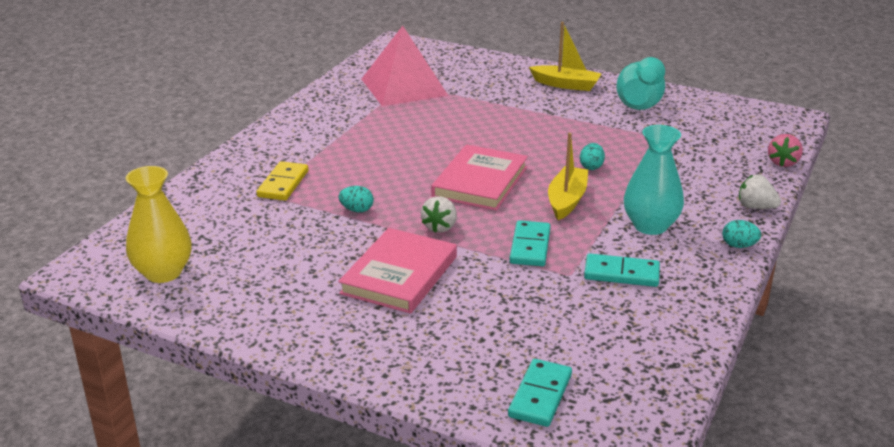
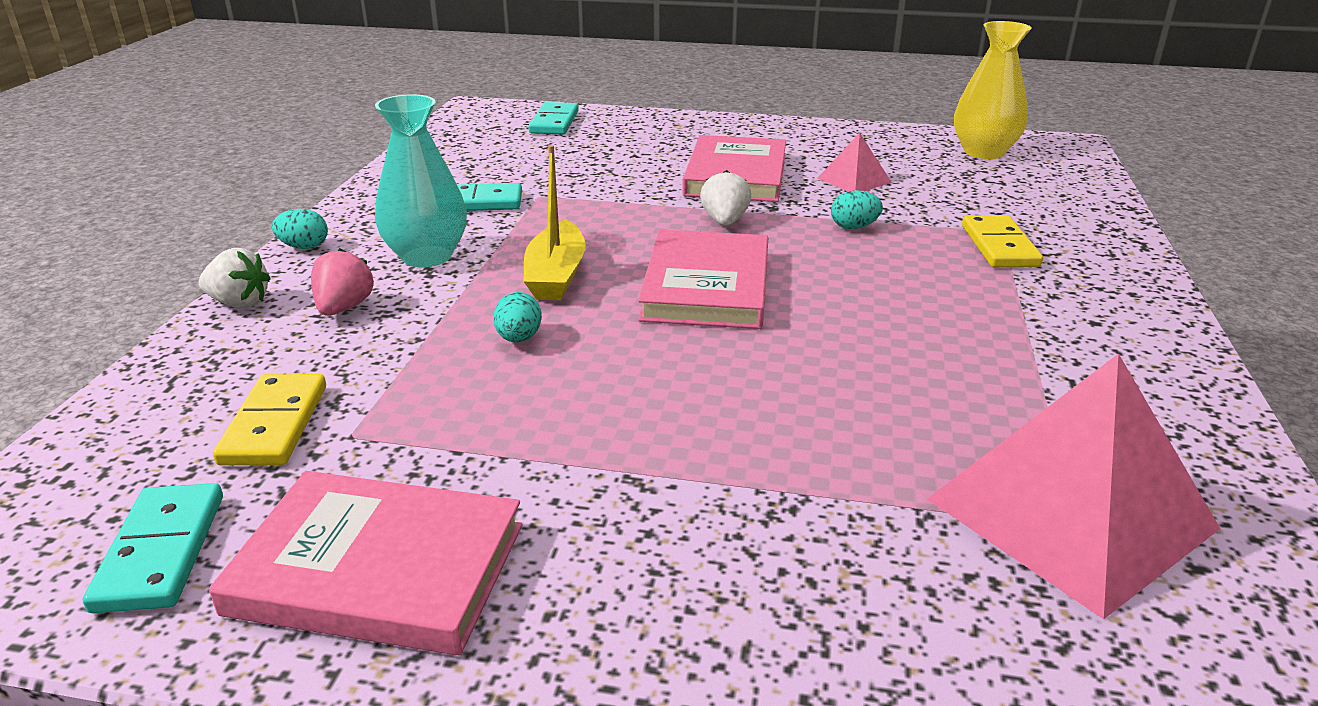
camera: 165 degrees right, 0 degrees up
(310, 255) = (854, 180): none -> pink pyramid
(530, 246) = (595, 215): turquoise domino -> turquoise domino (160, 551)
(566, 85) = (615, 616): yellow boat -> none
(641, 101) = (378, 568): turquoise vase -> pink book
(699, 145) = (275, 424): none -> yellow domino
(783, 162) = (108, 403): pink strawberry -> pink strawberry (344, 308)

